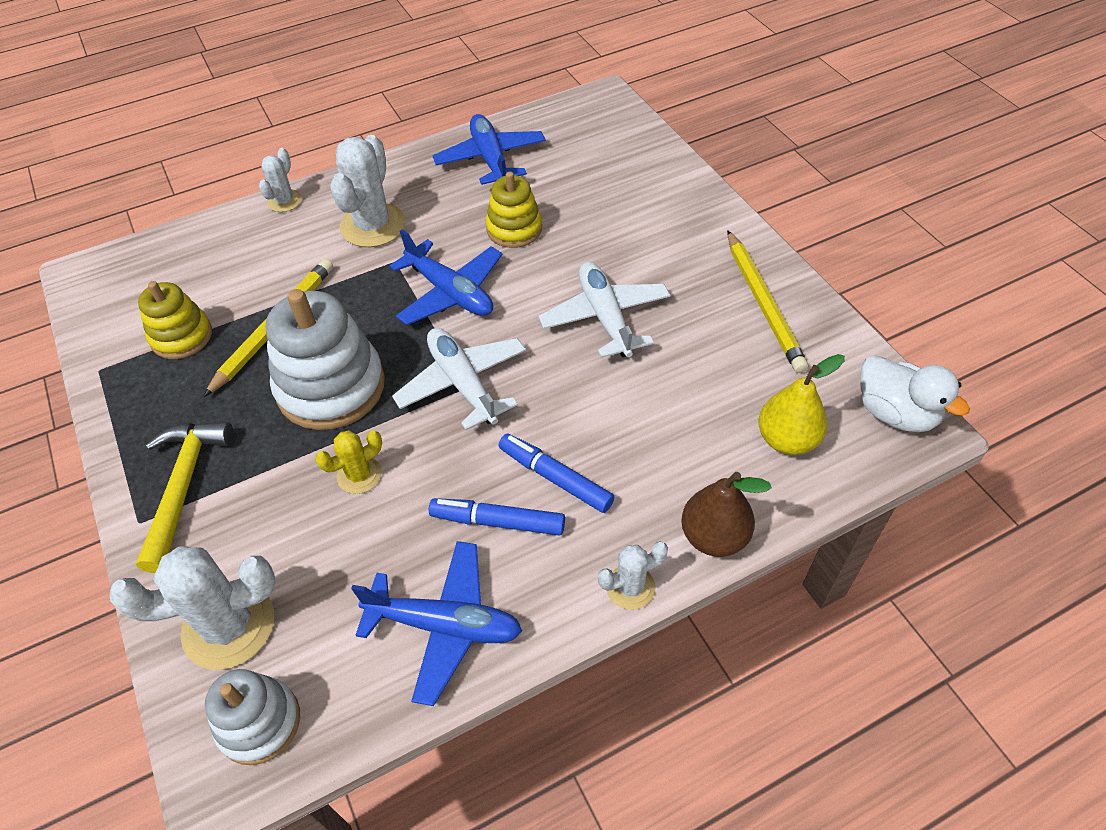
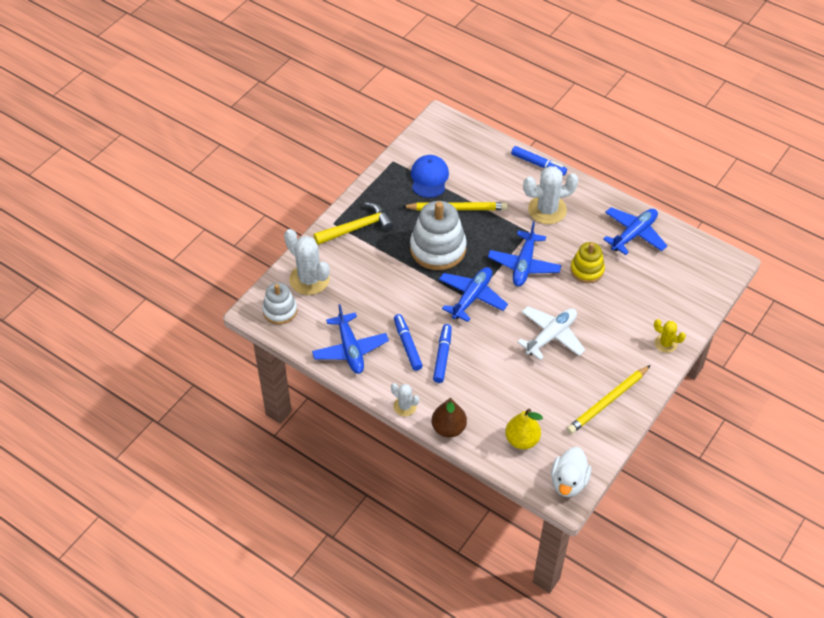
camera: 60 degrees right, 0 degrees up
(181, 336) = (429, 178): yellow stacking toy -> blue cap
(284, 201) = (538, 164): white cactus -> blue marker
(359, 475) = (399, 284): yellow cactus -> yellow cactus (665, 343)
(463, 384) = (472, 297): white plane -> blue plane

